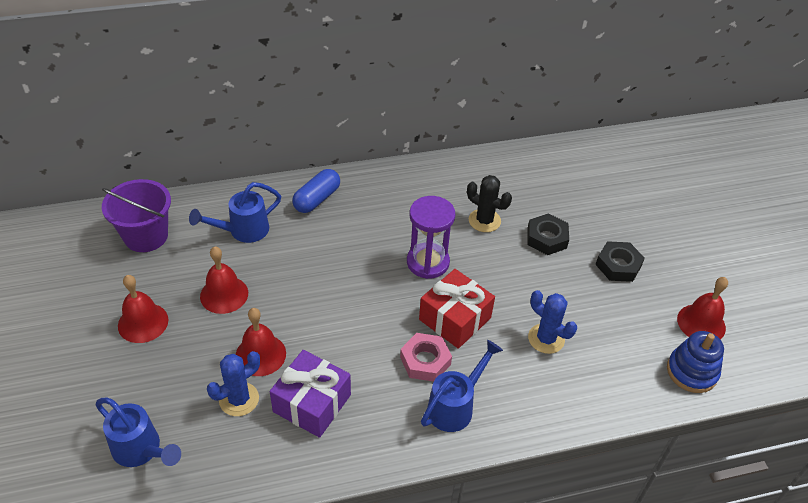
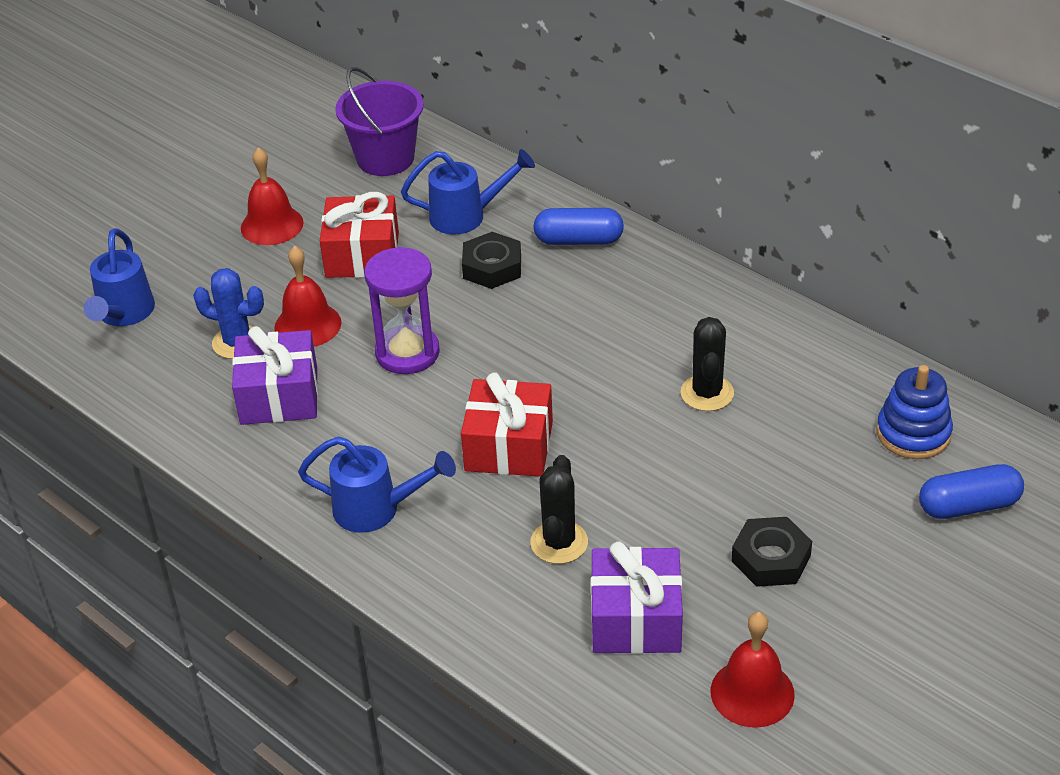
camera: 60 degrees right, 5 degrees down
(224, 294) = (362, 255): red bell -> red gift
(243, 231) = (466, 216): blue watering can -> blue watering can turned 150 degrees clockwise
(425, 361) = (419, 453): pink nut -> none
(428, 262) = (576, 379): purple hourglass -> purple hourglass (407, 353)
(546, 238) = (742, 465): black nut -> black nut (492, 267)
(546, 339) = (559, 542): blue cactus -> black cactus
(623, 339) = (636, 619): none -> purple gift
(633, 183) = (968, 506): none -> blue capsule
(691, 372) = (646, 715): blue stacking toy -> blue stacking toy (913, 433)

